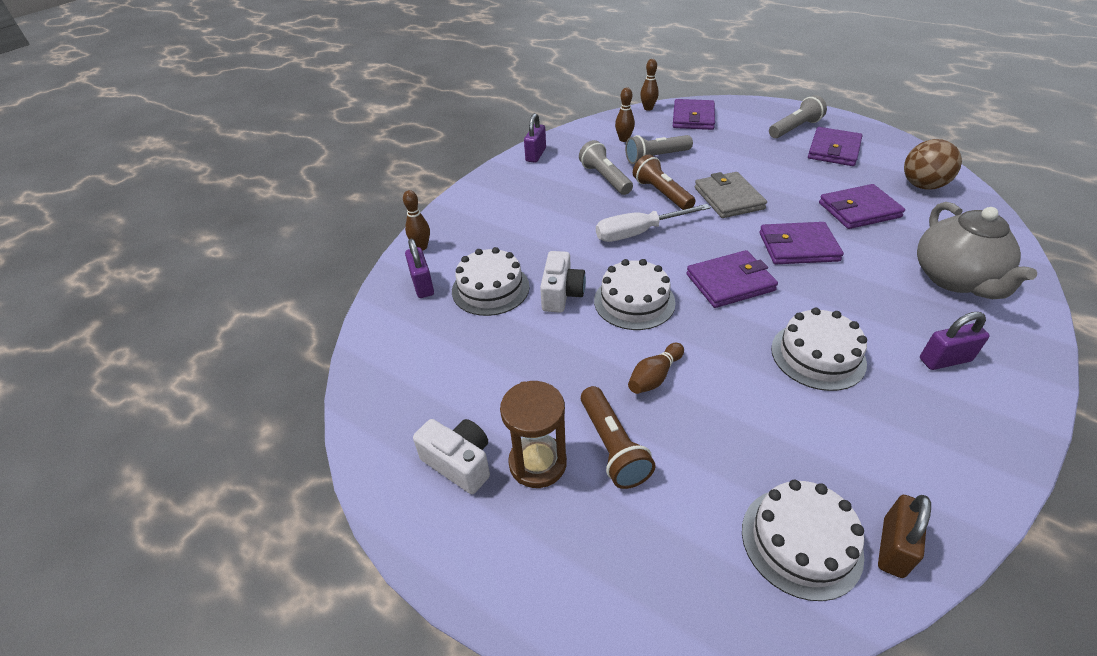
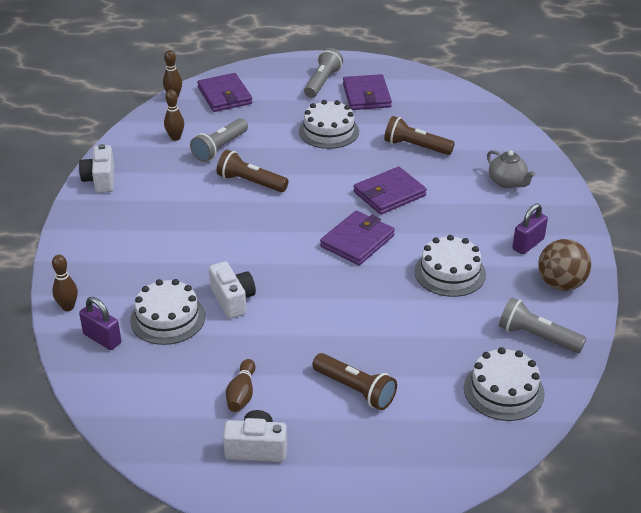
camera: 35 degrees left, 5 degrees down
(536, 155) = (100, 180): purple padlock -> white camera
(537, 463) = (312, 423): brown hourglass -> none
(605, 178) = (188, 183): grey flashlight -> grey flashlight (537, 337)
(634, 301) = (295, 283): white cake -> white cake (329, 131)
(639, 233) = (257, 225): white screwdriver -> none
(654, 377) = (350, 332): brown bowling pin -> brown bowling pin (241, 394)
(728, 198) = (310, 168): grey wallet -> none
(859, 210) = (416, 147): purple wallet -> brown flashlight
(893, 547) = (553, 370): brown padlock -> none
(922, 185) = (450, 110): brown ball -> brown ball (561, 284)
(954, 279) = (507, 182): grey teapot -> grey teapot, size x0.57

